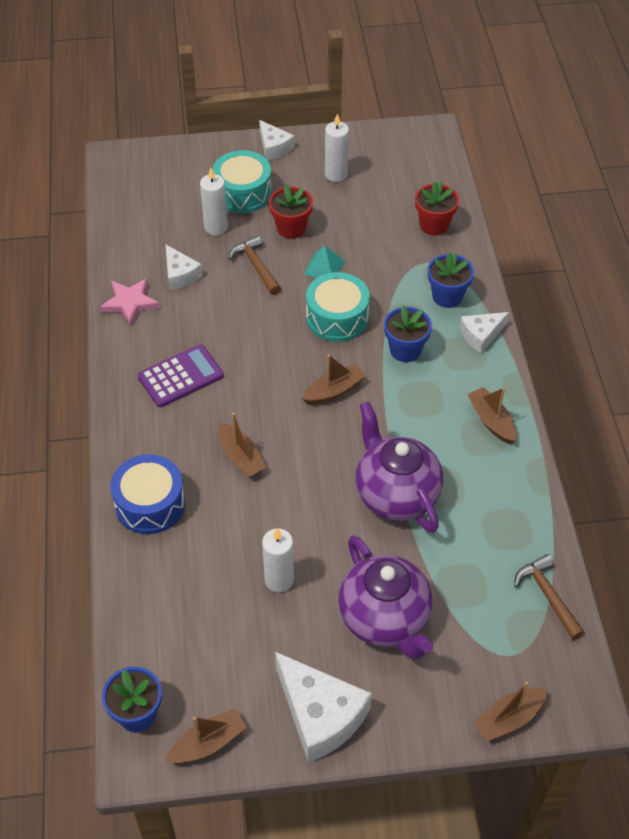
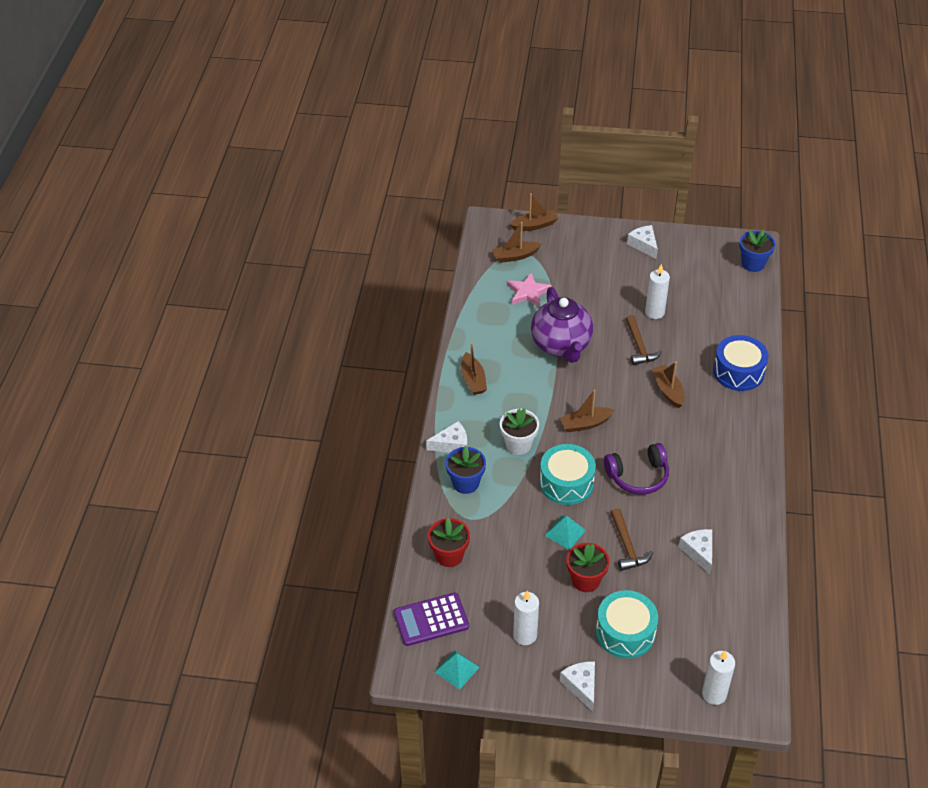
camera: 165 degrees left, 5 degrees down
(130, 303) = (747, 532): pink star -> pink star (528, 292)
(181, 376) = (707, 458): purple calculator -> purple calculator (431, 620)
(208, 743) = (712, 244): brown boat -> brown boat (515, 256)
(216, 227) = (658, 596): white candle -> white candle (714, 694)
(258, 340) = (638, 476): none -> purple headphones
(320, 715) = (644, 245): white cheese -> white cheese, size x0.57
(385, 619) = (591, 281): purple teapot -> none
(387, 140) = (457, 669): none -> turquoise pyramid
(405, 350) = (518, 444): blue flower pot -> white flower pot
(548, 596) = (484, 274): brown hammer -> brown hammer (639, 346)

